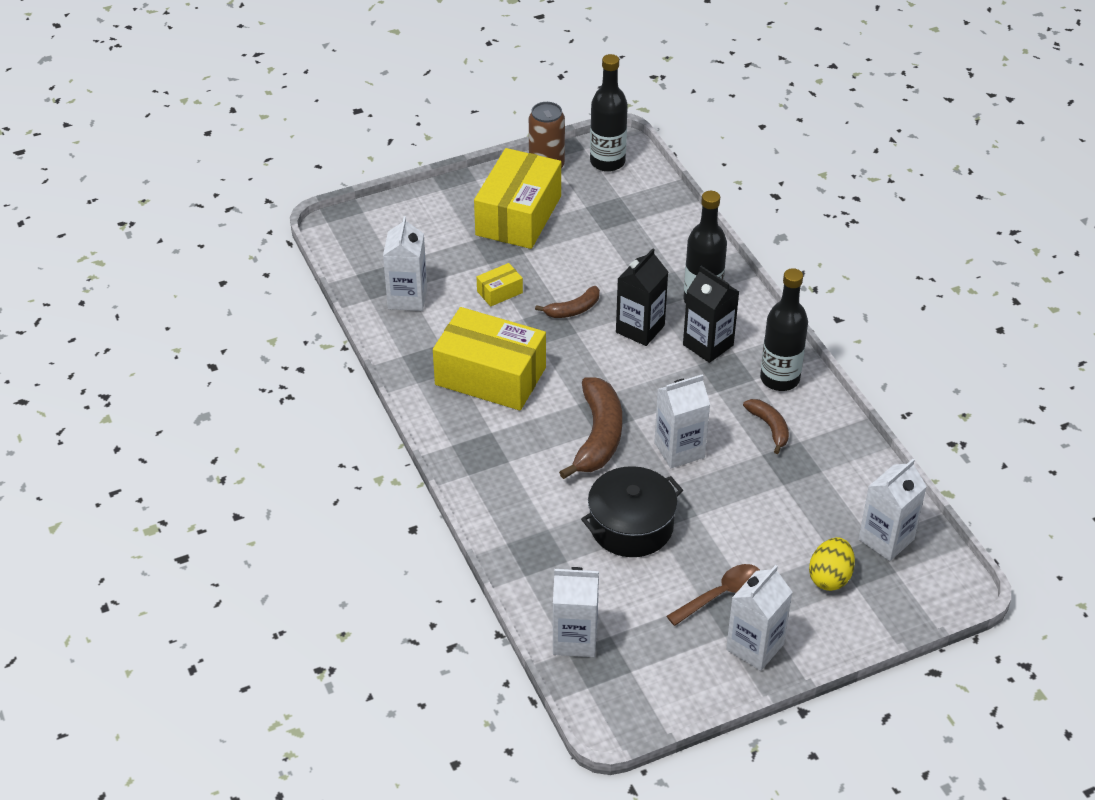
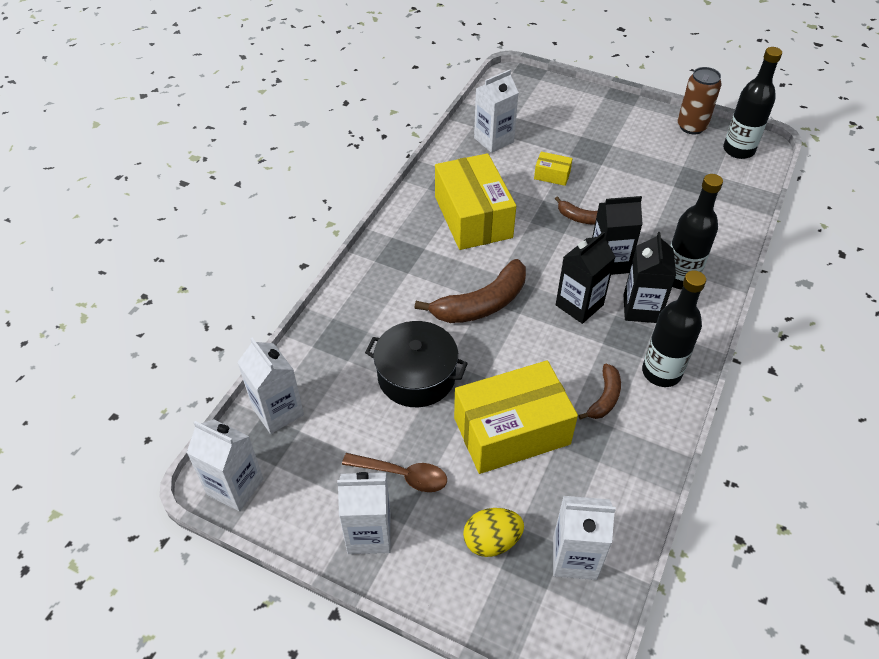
camera: 50 degrees right, 5 degrees up
(518, 216) = (630, 142): yellow box -> yellow box (511, 431)
(665, 378) = (579, 305): none -> black carton
(679, 450) = (519, 357): white carton -> white carton (235, 486)

